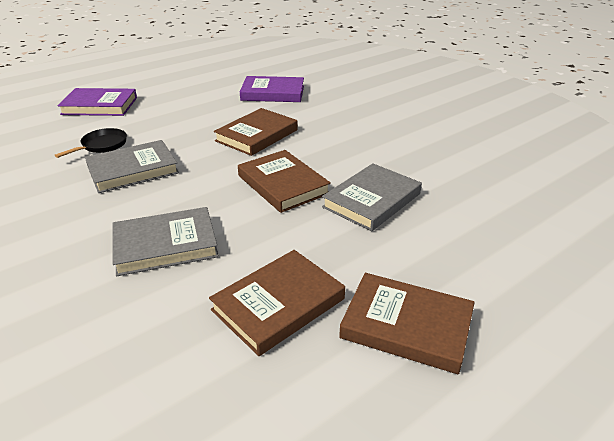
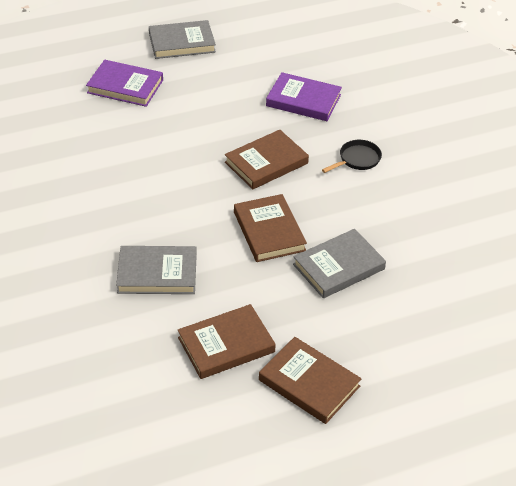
camera: 15 degrees right, 10 degrees up
(102, 145) = (121, 146): black pan -> black pan (357, 159)
(133, 170) = (144, 185): grey book -> grey book (182, 43)

